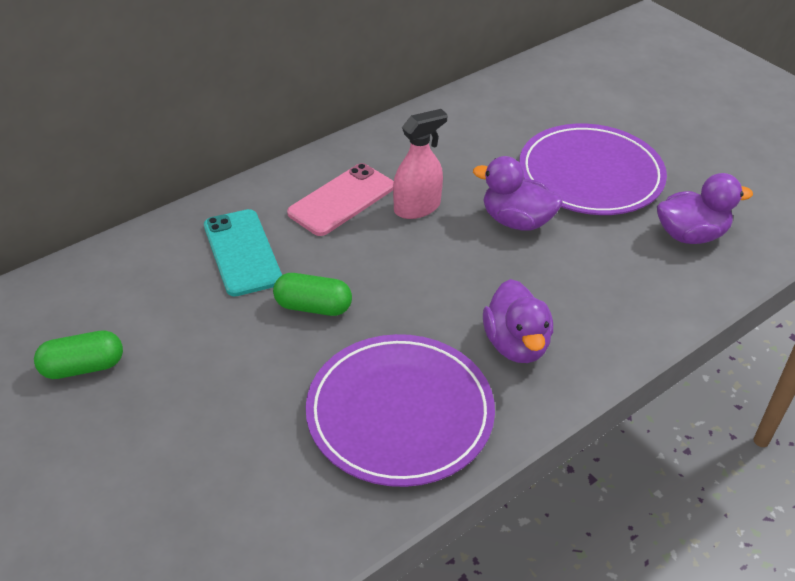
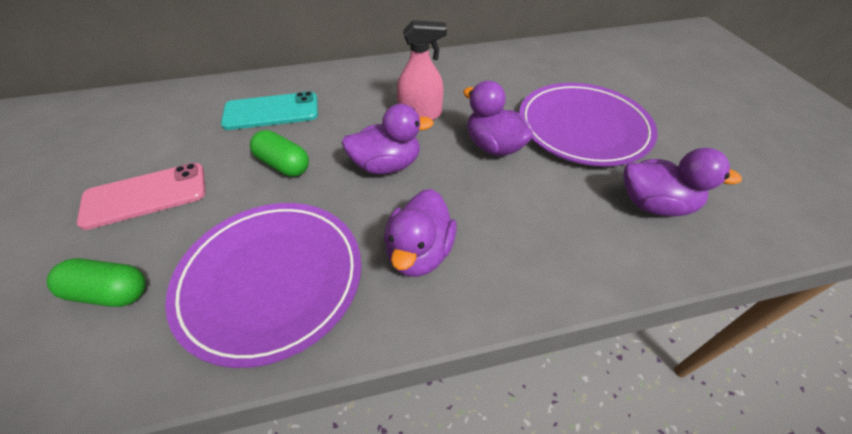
camera: 25 degrees right, 5 degrees up
(83, 367) = (98, 157): green capsule -> green capsule (110, 292)
(242, 252) = (271, 112): turquoise phone -> turquoise phone turned 75 degrees clockwise
(342, 200) = (369, 95): pink phone -> pink phone (145, 196)
(423, 273) = (386, 165): none -> purple duck

